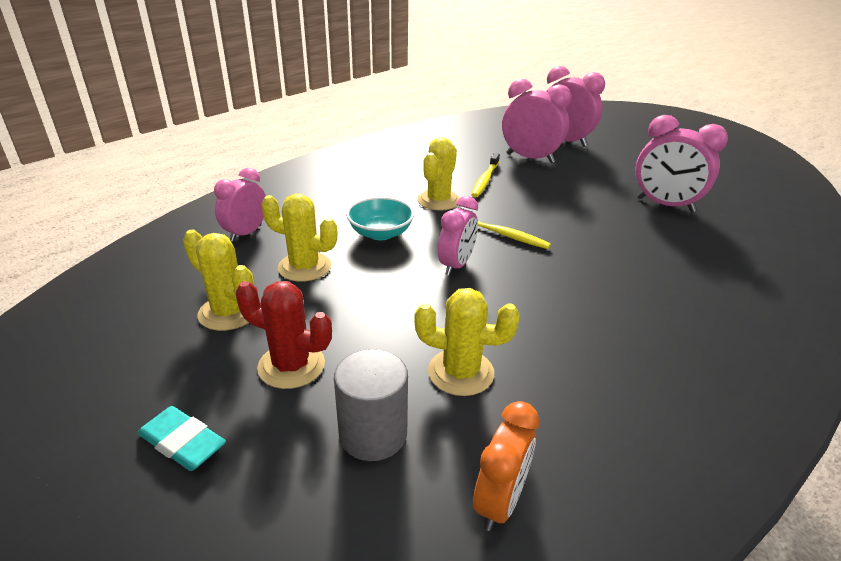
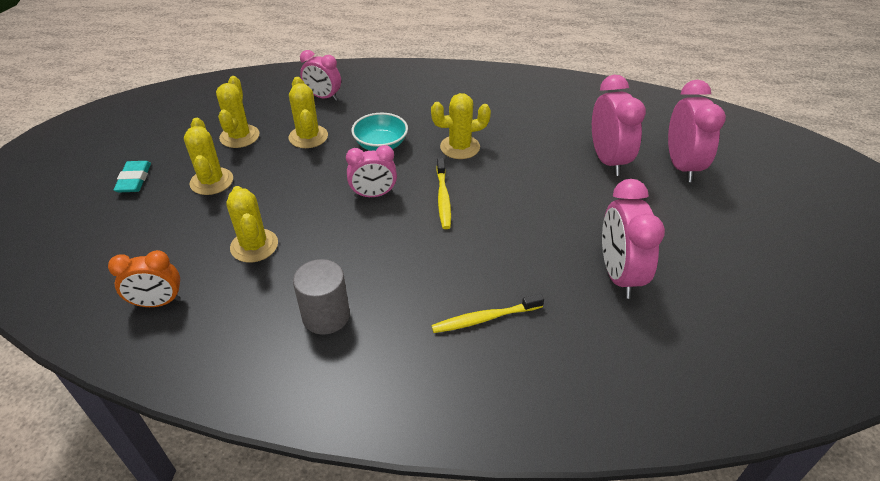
camera: 55 degrees right, 10 degrees up
(246, 233) = (323, 97): pink clock -> pink clock turned 150 degrees counterclockwise
(291, 365) = (211, 181): red cactus -> yellow cactus
(373, 434) = (179, 235): grey cylinder -> grey cylinder (326, 316)
(485, 180) = (526, 154): yellow toothbrush -> yellow toothbrush (484, 318)

